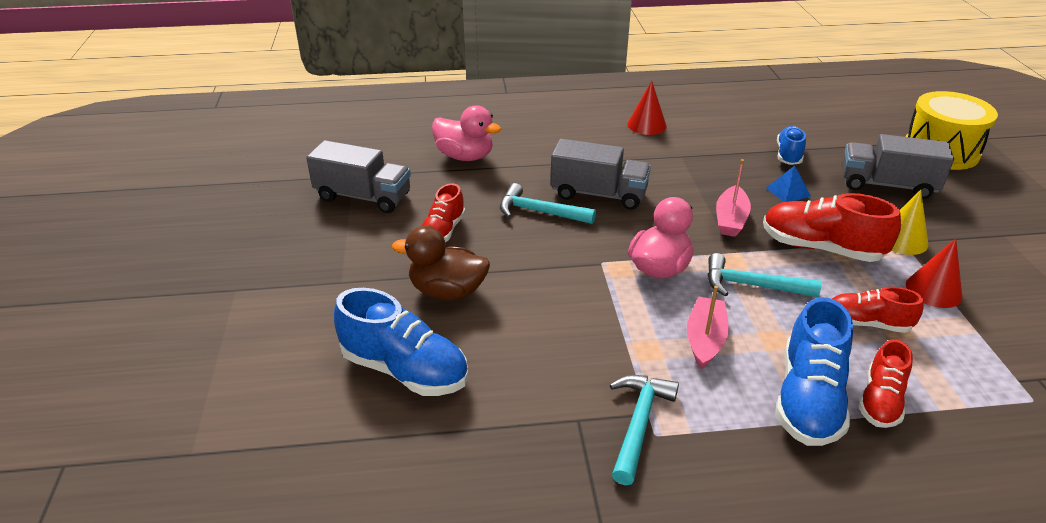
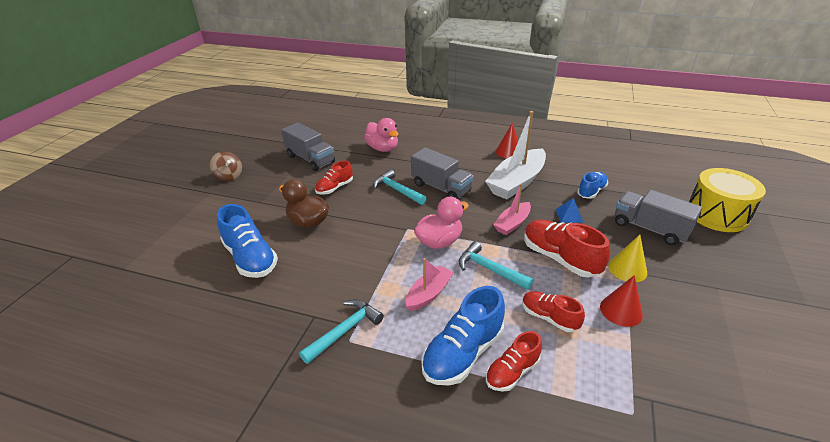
camera: 25 degrees right, 0 degrees up
(244, 255) = (229, 176): none -> brown spinning top
(690, 164) = (516, 182): none -> white boat

